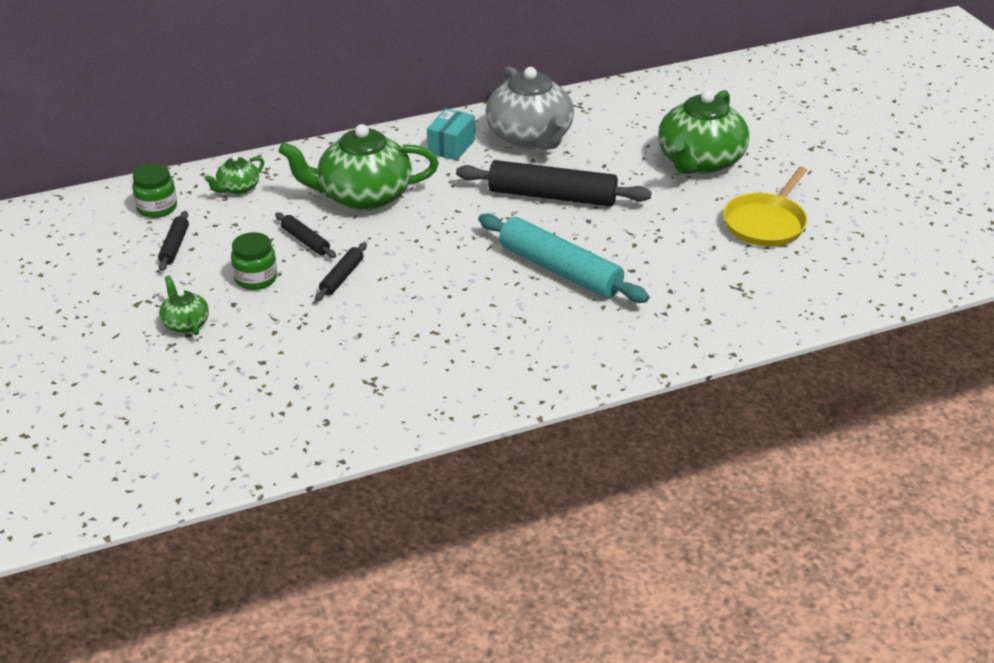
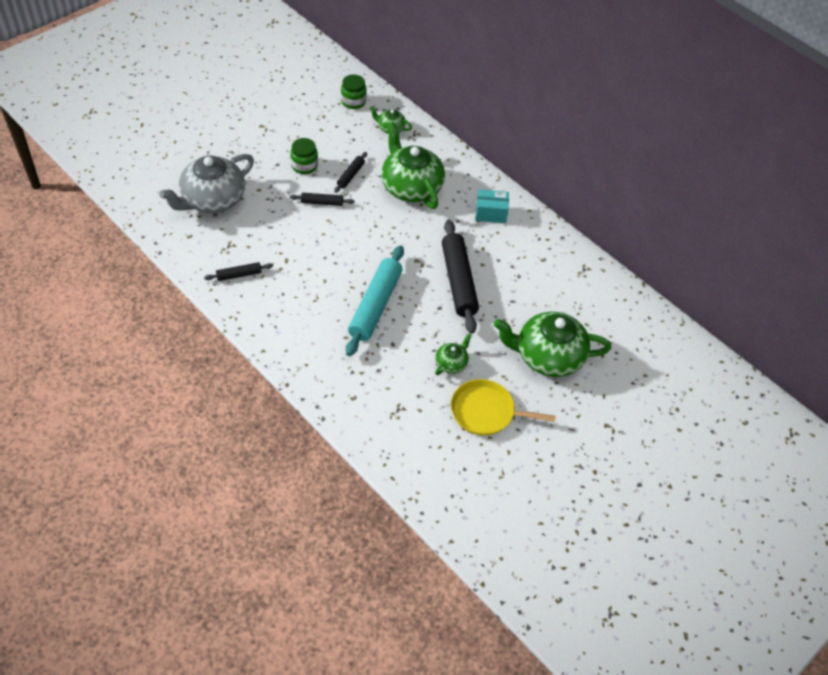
camera: 65 degrees right, 15 degrees up
(175, 246) = (320, 122): black rolling pin -> black rolling pin (239, 275)
(185, 323) = (252, 151): green teapot -> green teapot (451, 363)
(530, 137) = (526, 251): grey teapot -> grey teapot (212, 199)

